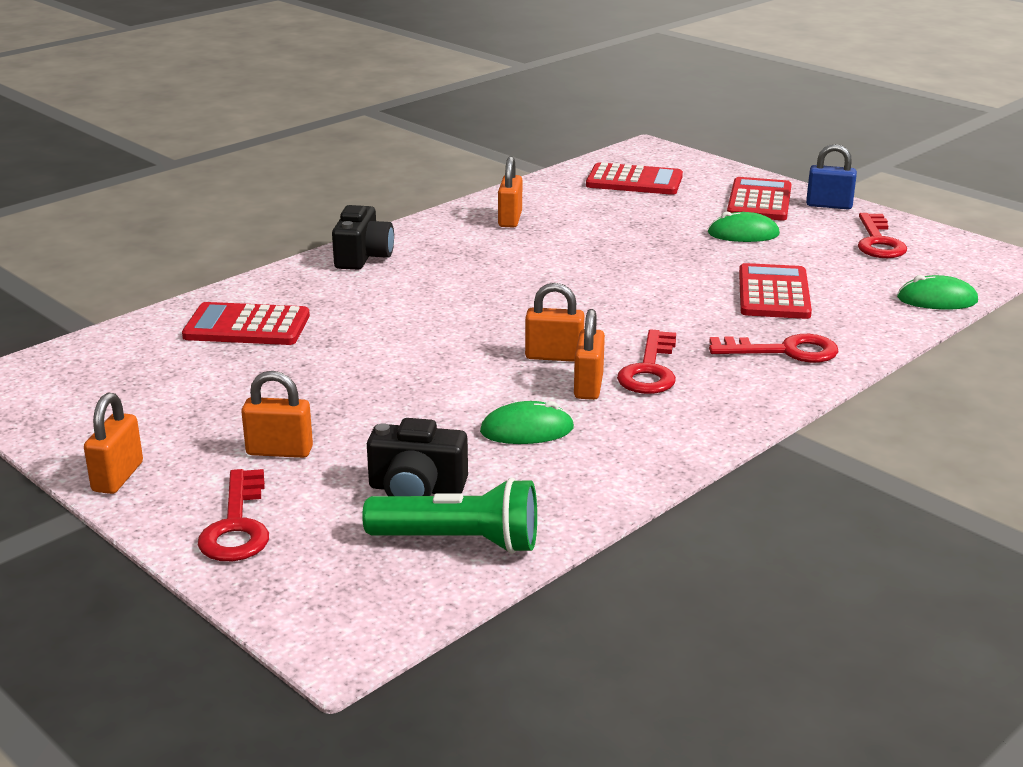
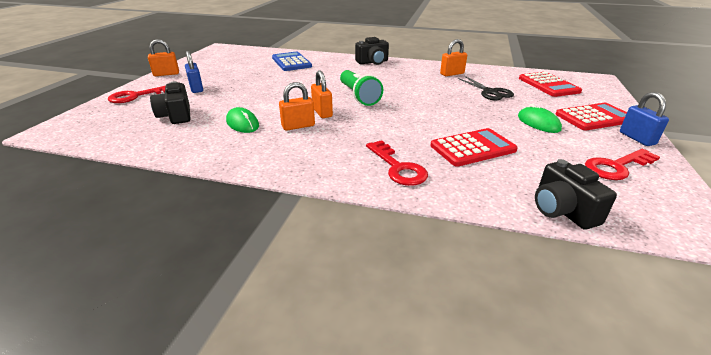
camera: 60 degrees right, 5 degrees up
(247, 326) = (291, 62): red calculator -> blue calculator
(279, 451) = (196, 88): orange padlock -> blue padlock
(459, 541) = (132, 133): green flashlight -> green flashlight (359, 96)
(616, 222) = (490, 92): none -> black scissors
(649, 370) = (331, 136): red key -> none
(937, 300) = (562, 210): green mouse -> black camera

